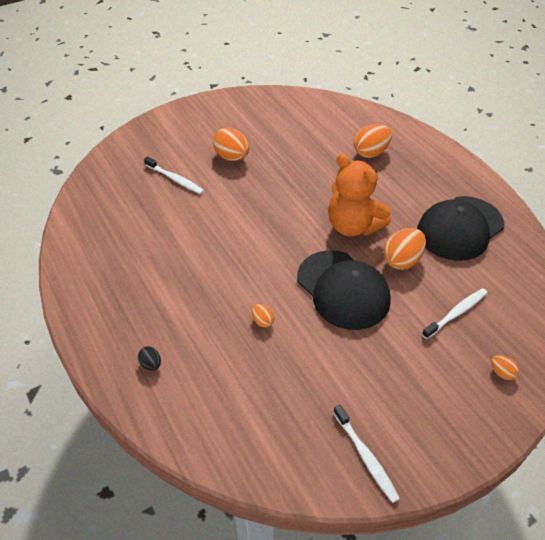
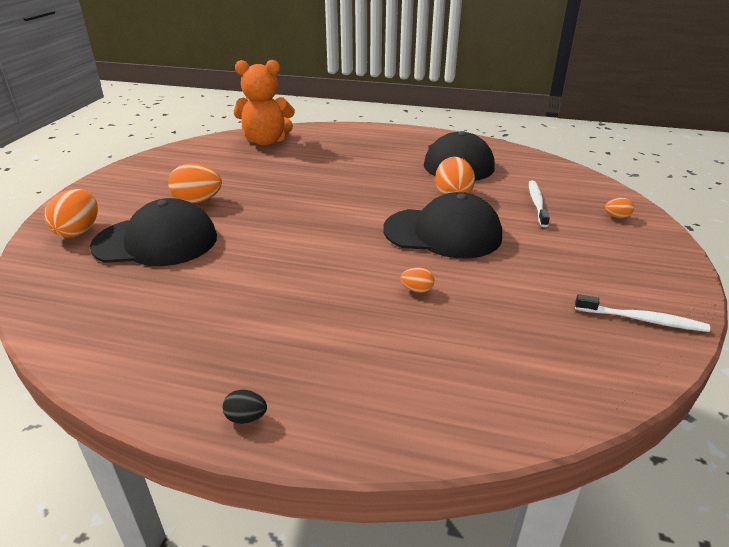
camera: 45 degrees left, 15 degrees down
(151, 364) = (368, 394): black egg -> black egg (246, 418)
(175, 179) = (156, 241): white toothbrush -> black cap
(353, 226) = (383, 194): orange teddy bear -> orange teddy bear (266, 141)
(370, 153) = (324, 150): orange egg -> orange egg (79, 231)

